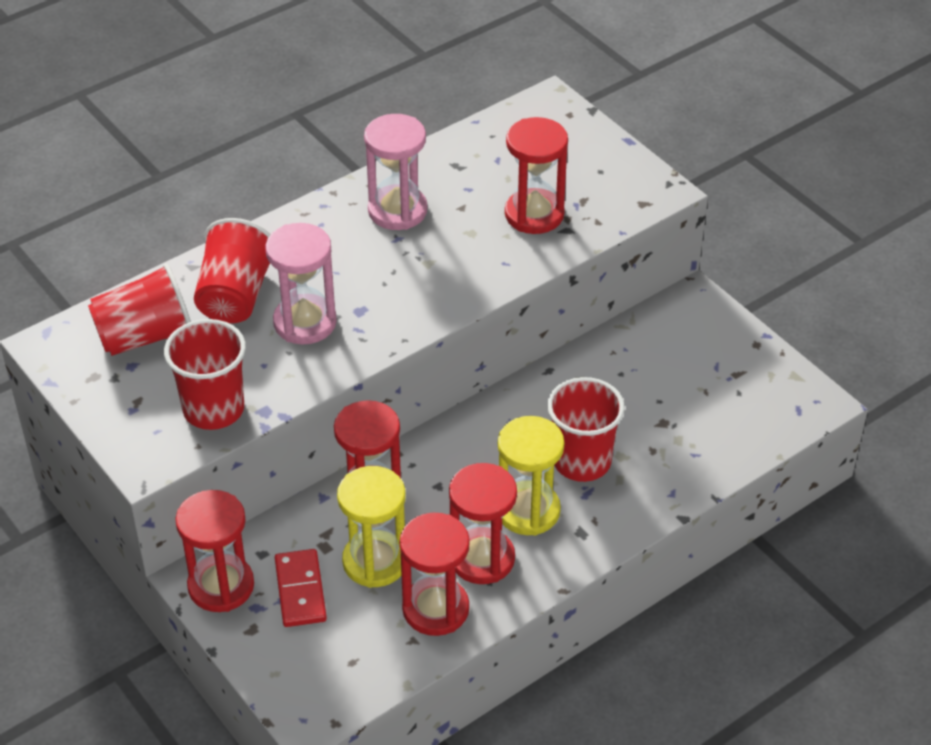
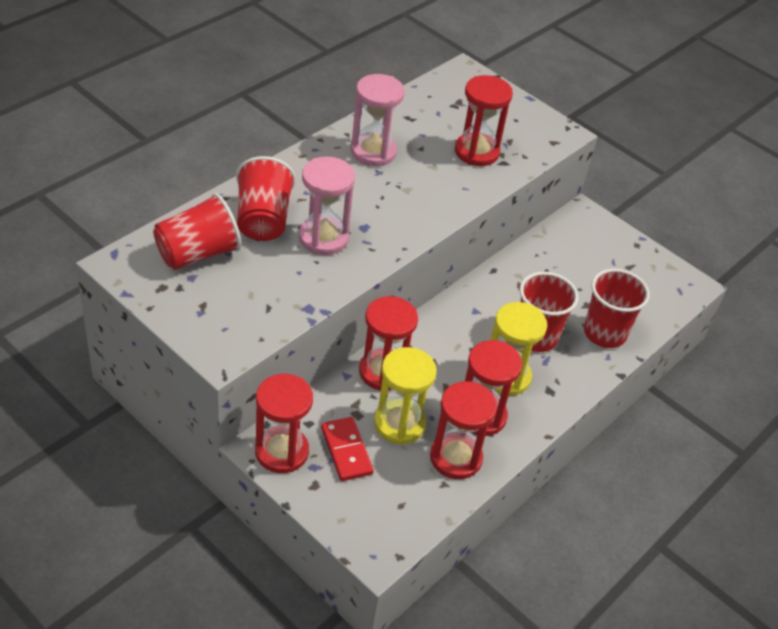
camera: 15 degrees left, 0 degrees up
(213, 409) = (267, 309): red cup -> red cup (604, 333)

